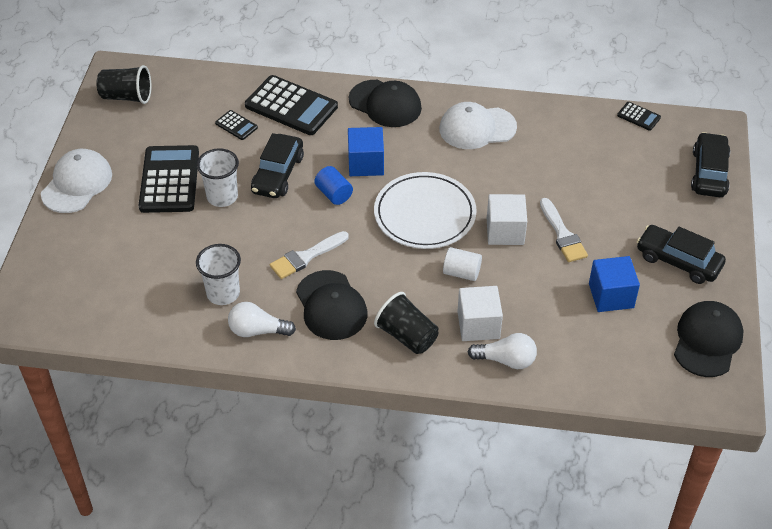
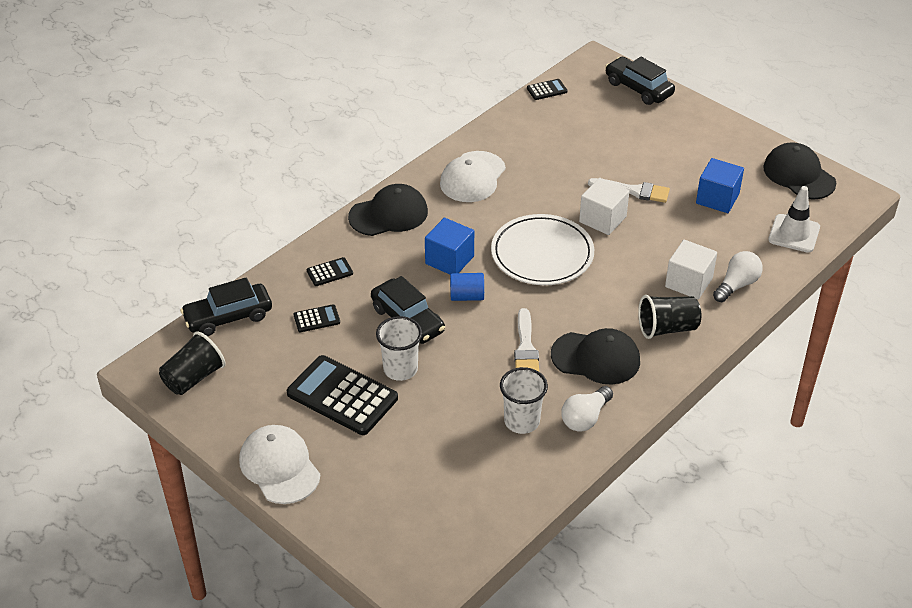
camera: 55 degrees left, 5 degrees down
(291, 106) = (329, 272): black calculator -> black calculator, size x0.46
(461, 272) = (625, 264): white cylinder -> none
(617, 372) = (794, 233): none -> white traffic cone
(678, 261) = (712, 148): black car -> black car (228, 317)

